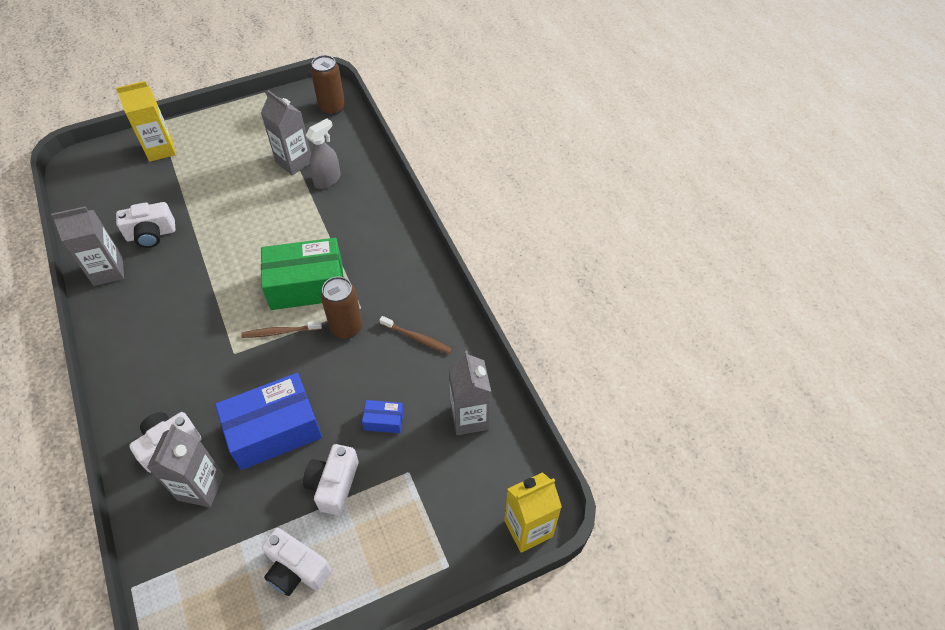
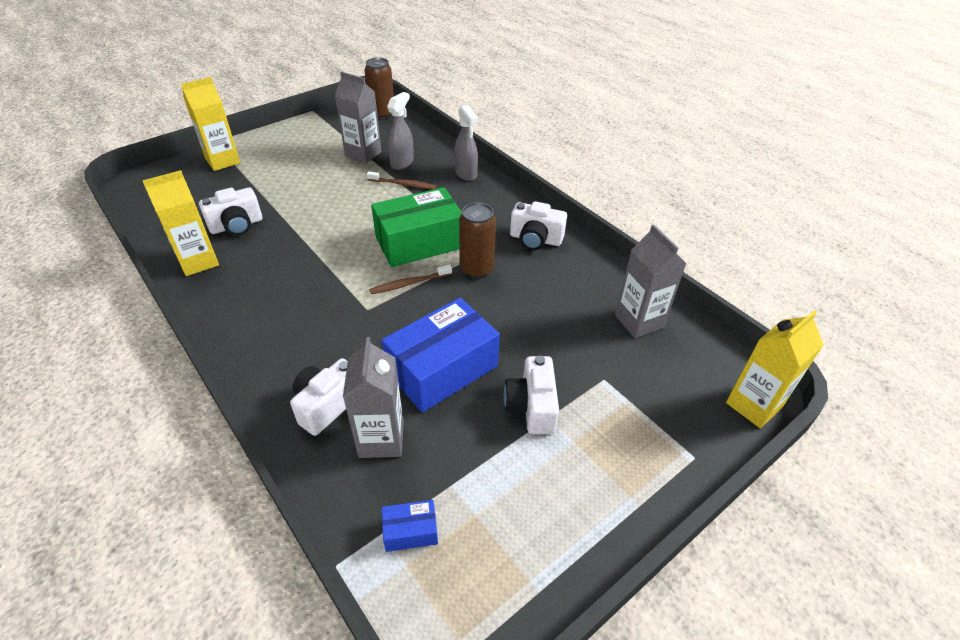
camera: 15 degrees left, 10 degrees down
(108, 271) = (198, 261): grey carton -> yellow carton
(296, 569) = (530, 498): white camera -> white camera (535, 239)
(384, 205) = (466, 174): none -> grey spray bottle
(384, 421) = (554, 339): blue box -> blue box (410, 531)
(417, 338) = (551, 267): brown toothbrush -> brown toothbrush (403, 184)

